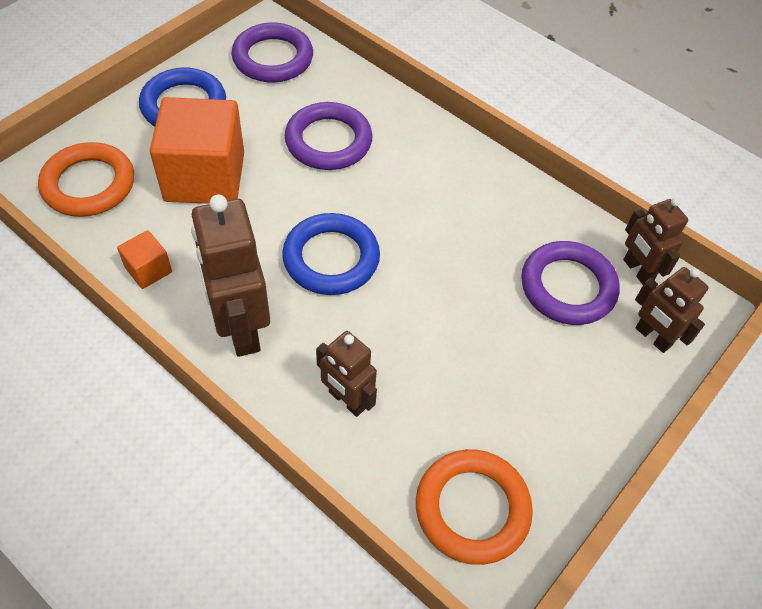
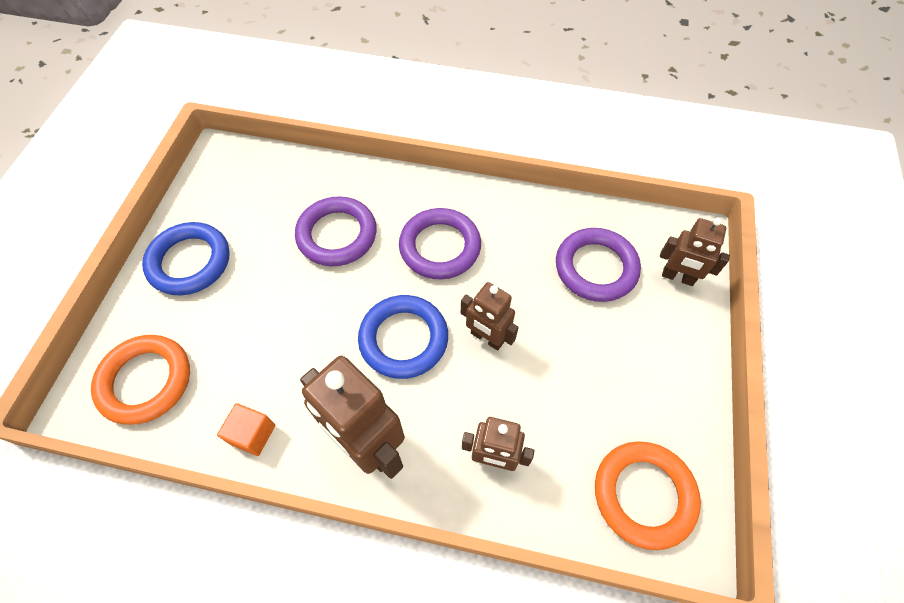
camera: 25 degrees left, 5 degrees up
(205, 177) = (250, 320): orange cube -> none
(273, 58) = (243, 181): purple ring -> purple ring (440, 247)
(637, 270) = (635, 228): brown robot -> brown robot (487, 338)

